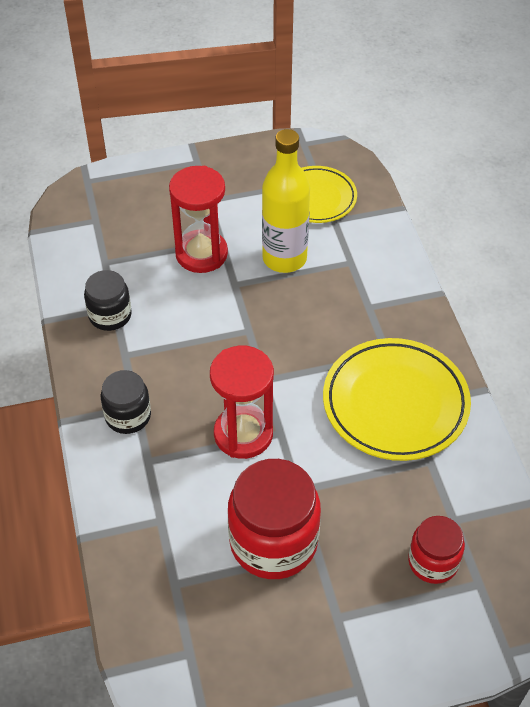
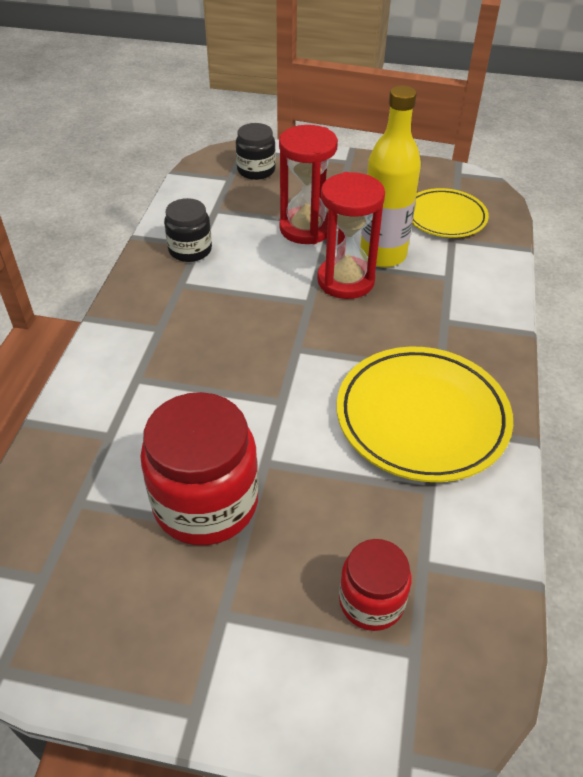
camera: 25 degrees right, 5 degrees down
(128, 416) = (146, 334): black jar -> black jar (256, 170)
(243, 434) = (243, 389): red hourglass -> red hourglass (345, 281)

